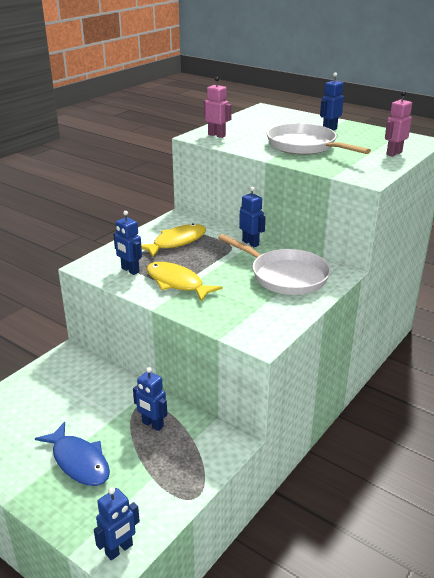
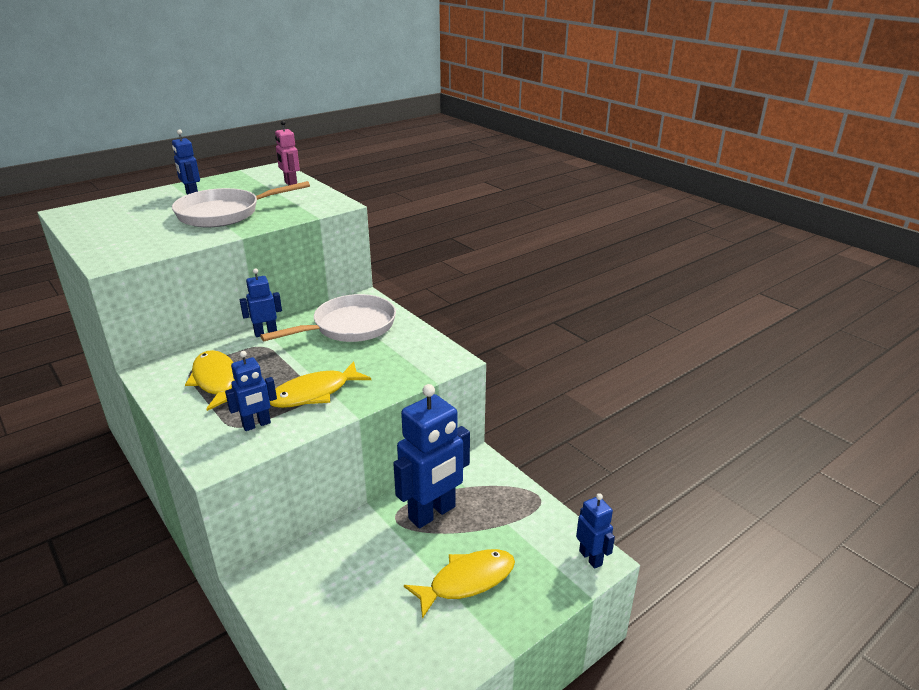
camera: 75 degrees left, 0 degrees up
(79, 461) = (467, 581): blue fish -> yellow fish
(152, 424) = (432, 513): blue robot -> blue robot, size x1.93
(217, 135) = (123, 250): pink robot -> none

